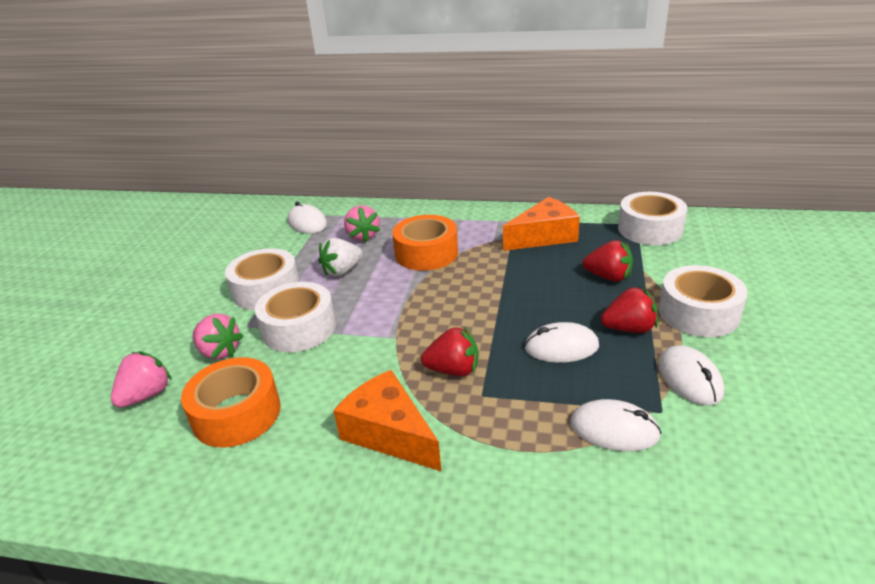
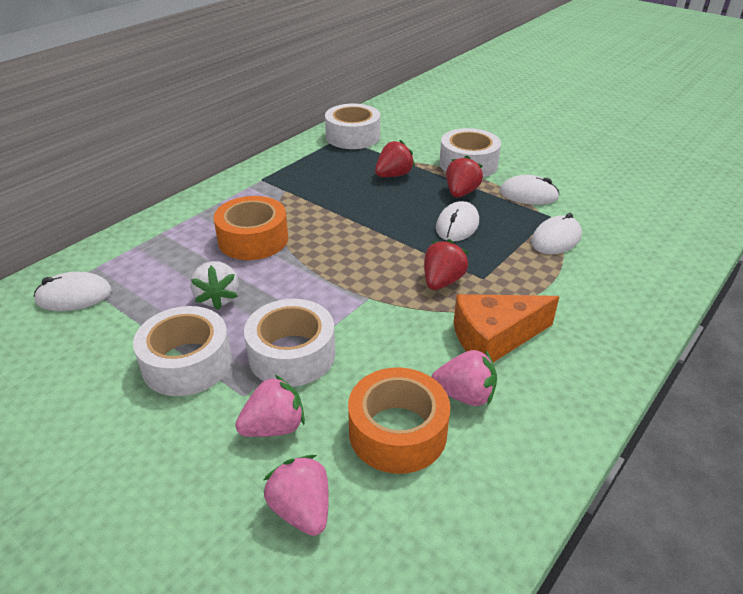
camera: 65 degrees left, 5 degrees up
(363, 236) = (165, 265): pink strawberry -> pink strawberry (465, 395)
(544, 236) = (305, 177): orange cheese -> none

